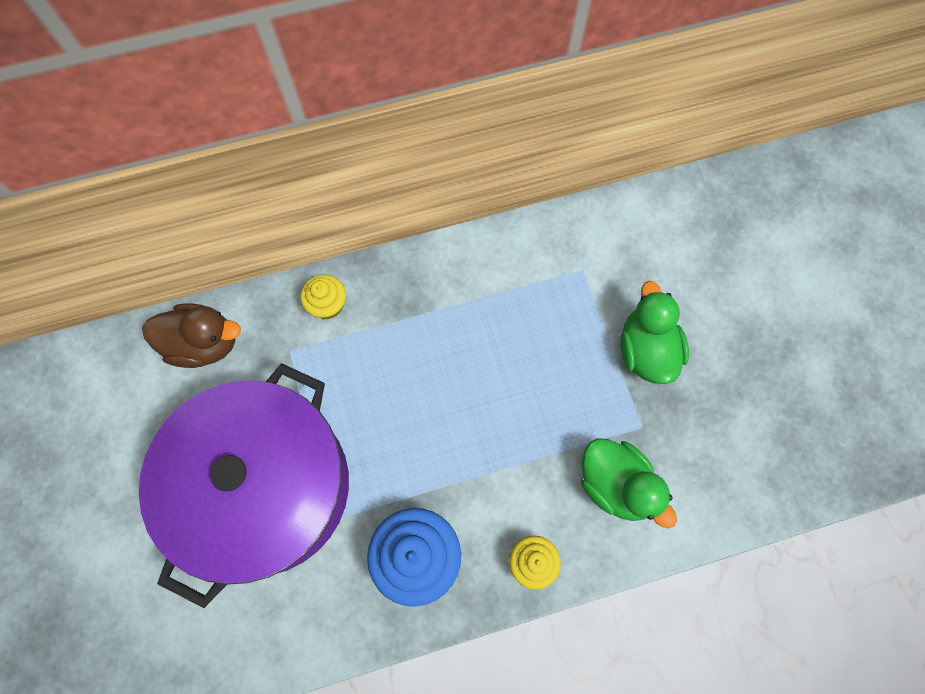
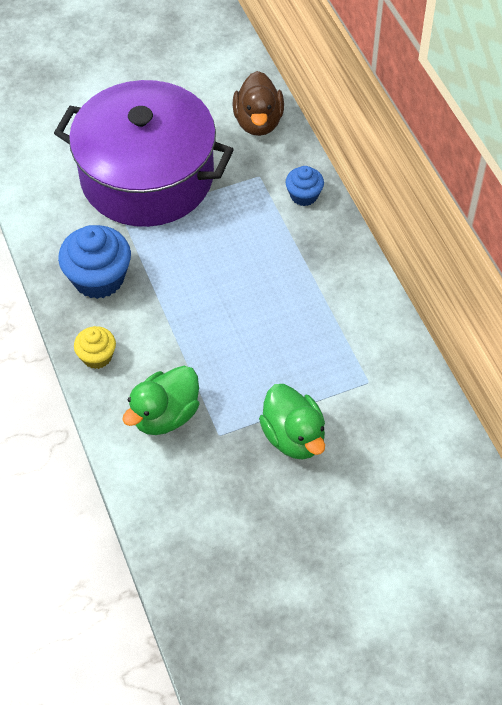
camera: 85 degrees right, 15 degrees down
(327, 304) = (304, 195): yellow cupcake -> blue cupcake
(645, 350) = (294, 437): green duck -> green duck turned 75 degrees clockwise

